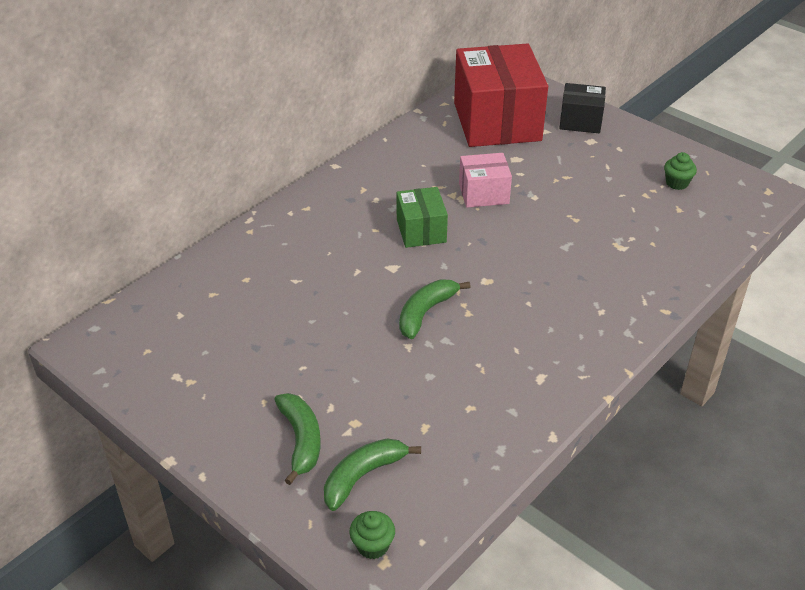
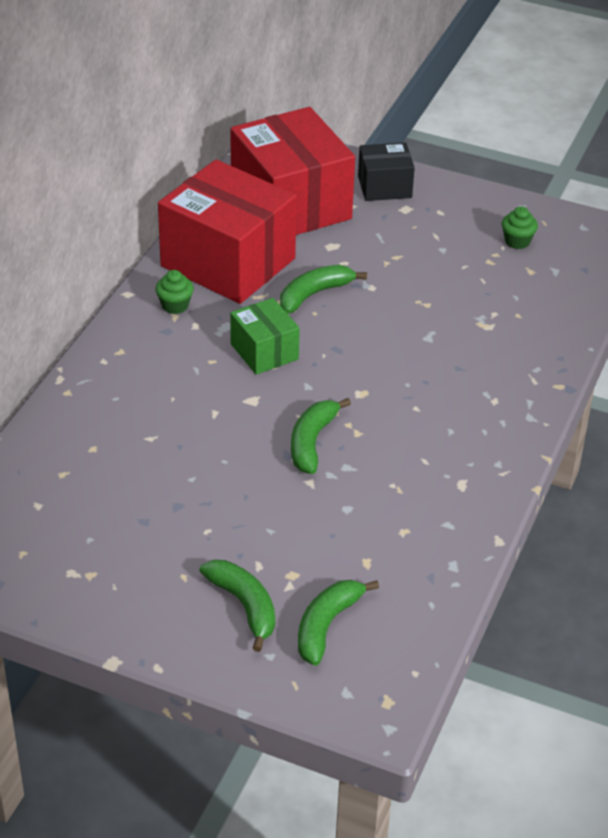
camera: 20 degrees left, 0 degrees up
(372, 546) = (368, 689): green cupcake -> green cupcake (175, 305)
(425, 156) = (228, 262): none -> red box
(483, 193) = (314, 294): pink box -> green banana

